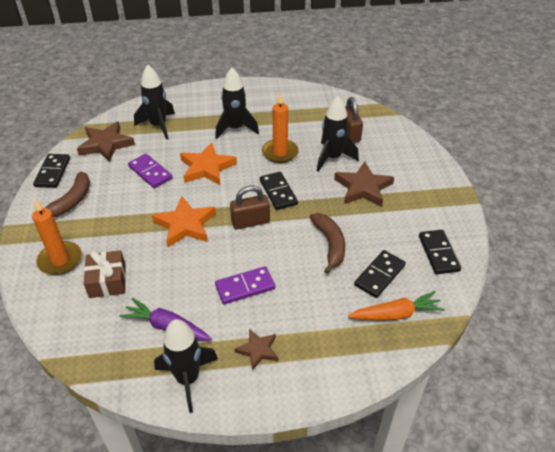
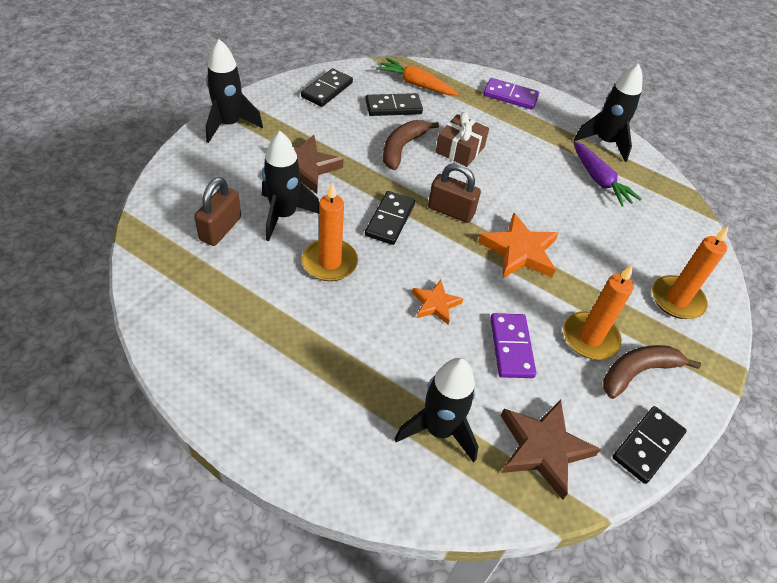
camera: 145 degrees left, 5 degrees up
(107, 281) = (634, 247): brown gift -> brown gift (460, 149)
(108, 202) = (590, 338): none -> orange candle
(207, 168) = (435, 304): orange star -> orange star, size x0.59
(235, 128) = (339, 339): black rocket -> black rocket (229, 125)
(245, 287) = (510, 166): purple domino -> purple domino (510, 96)
(258, 350) = (539, 126): brown star -> none

